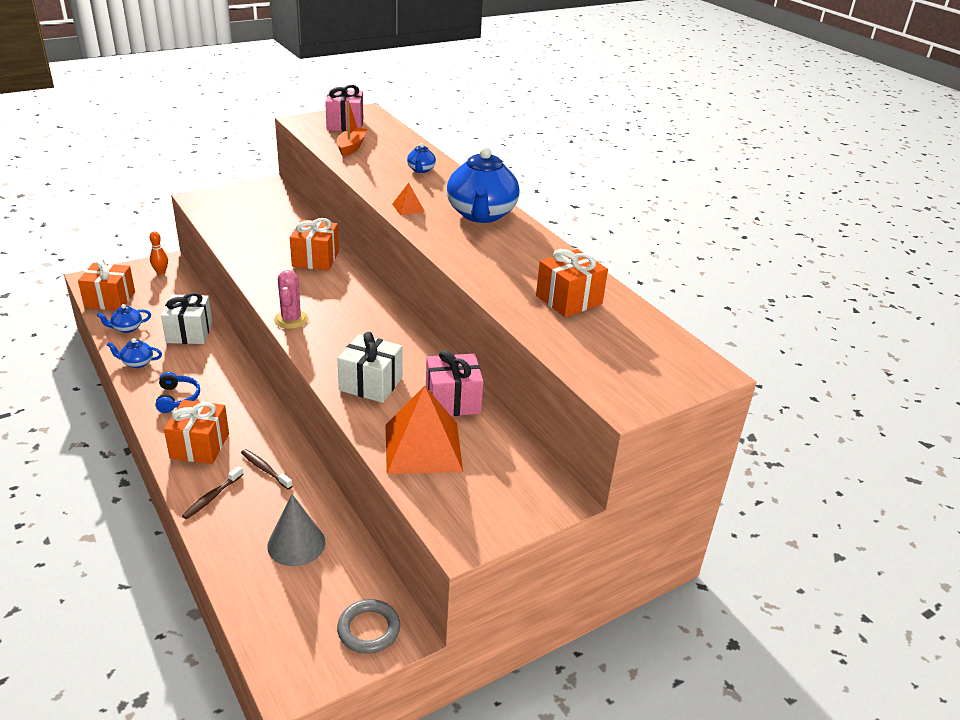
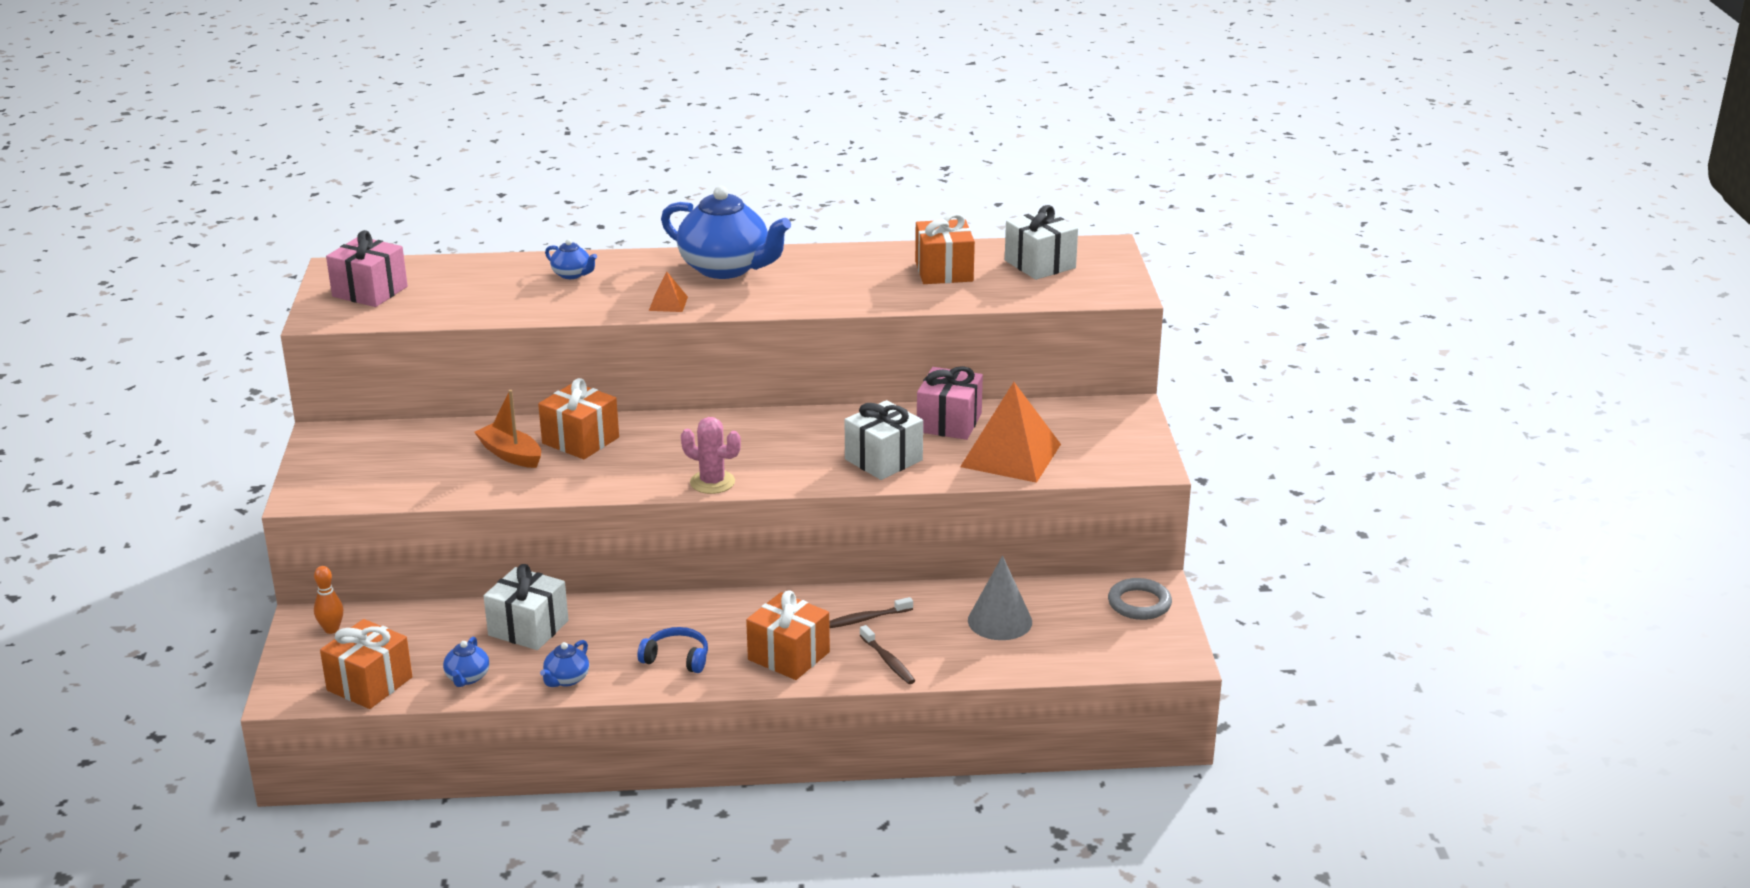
camera: 60 degrees left, 5 degrees down
(351, 147) = (452, 302): orange boat -> orange boat (510, 454)
(633, 343) = (1040, 264): none -> white gift

